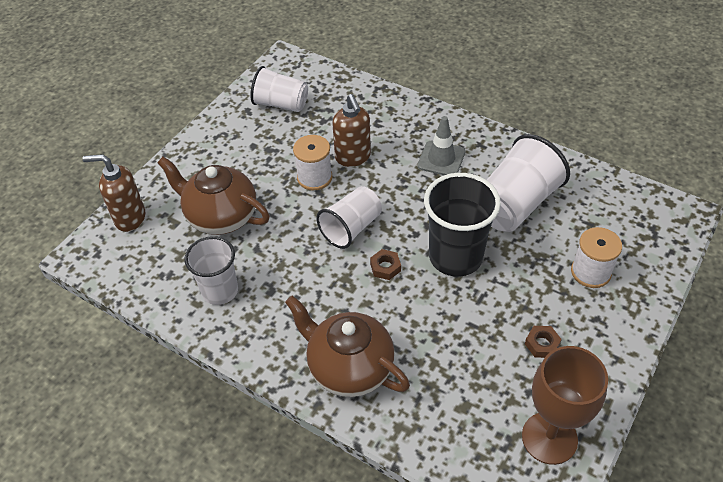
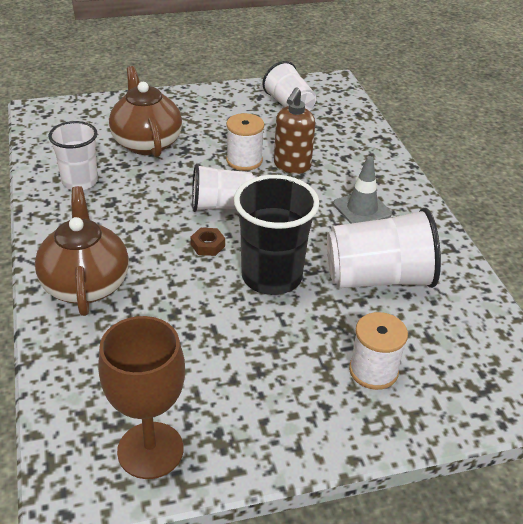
camera: 40 degrees right, 10 degrees down
(129, 218) = (92, 109): brown soap dispenser -> none
(542, 344) = (248, 385): brown nut -> none

